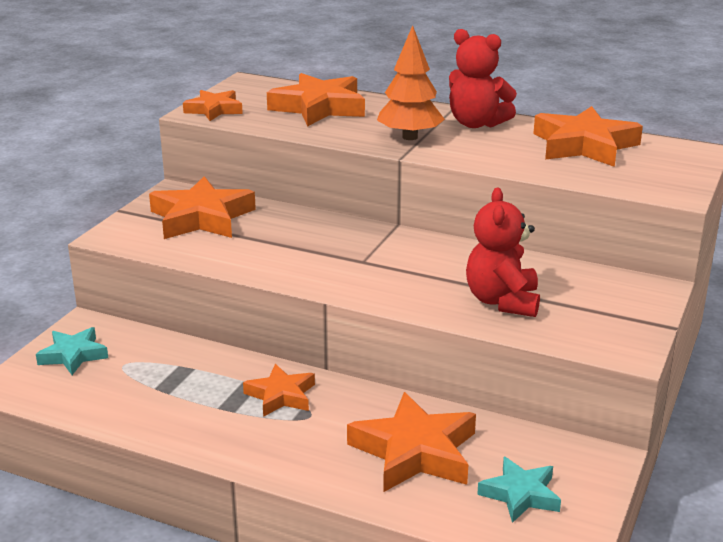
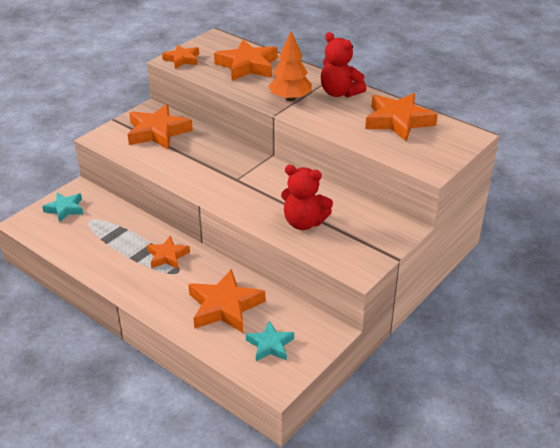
camera: 15 degrees right, 10 degrees up
(502, 301) = (304, 222): red teddy bear -> red teddy bear turned 90 degrees counterclockwise

